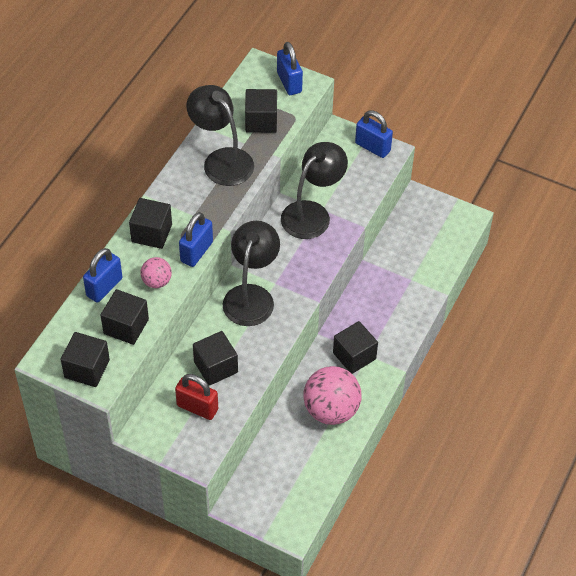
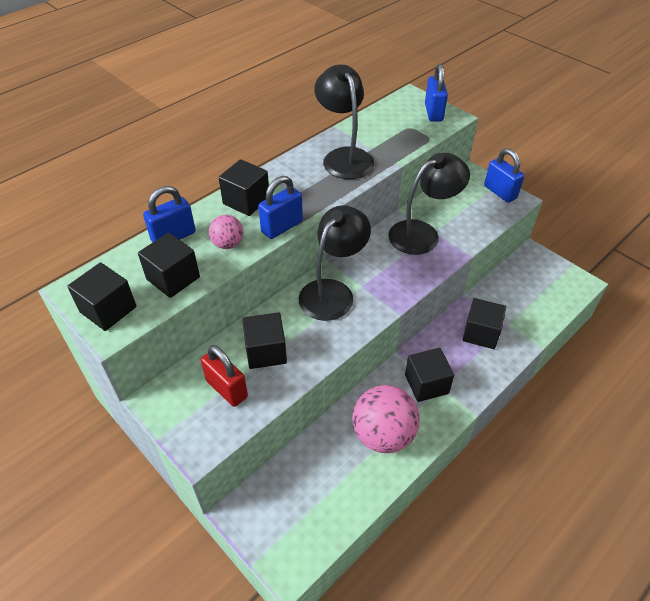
camera: 20 degrees right, 5 degrees down
(261, 121) = (395, 135): black cube -> black cube (480, 333)

